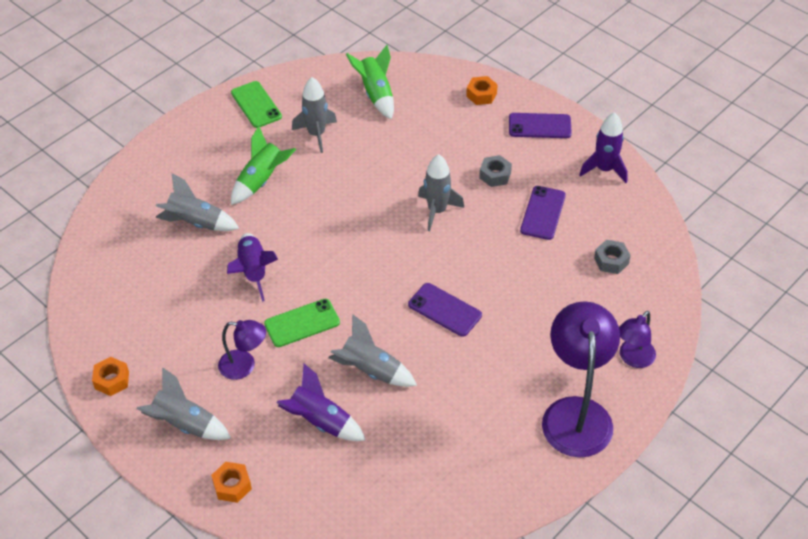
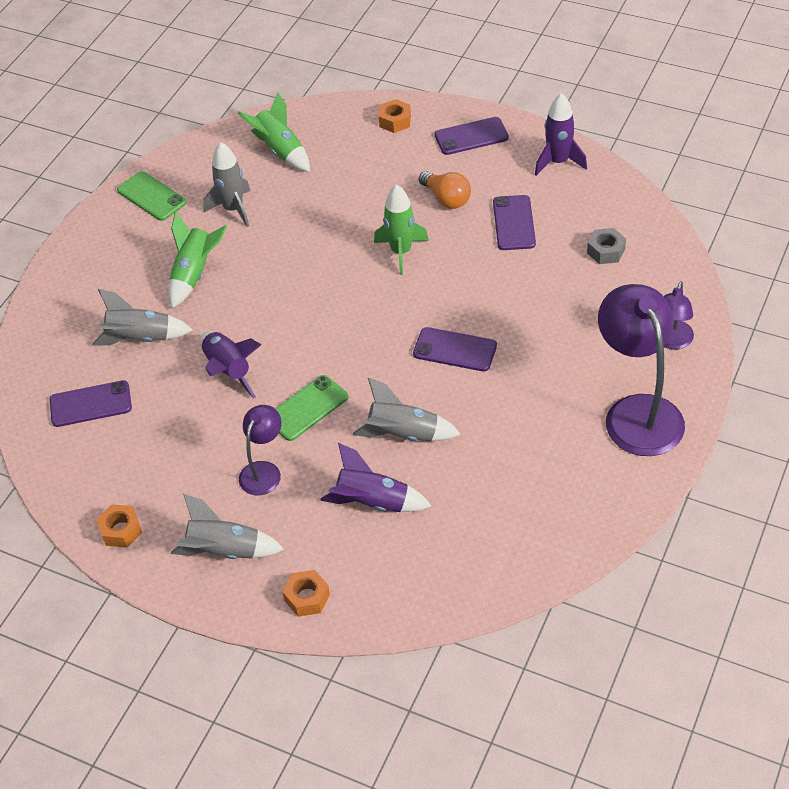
camera: 15 degrees left, 0 degrees up
(134, 266) = (90, 404): none -> purple phone
(244, 366) = (264, 471): purple lamp -> purple lamp turned 60 degrees counterclockwise
(437, 211) = (401, 252): grey rocket -> green rocket
(495, 175) = (446, 199): grey nut -> orange light bulb

